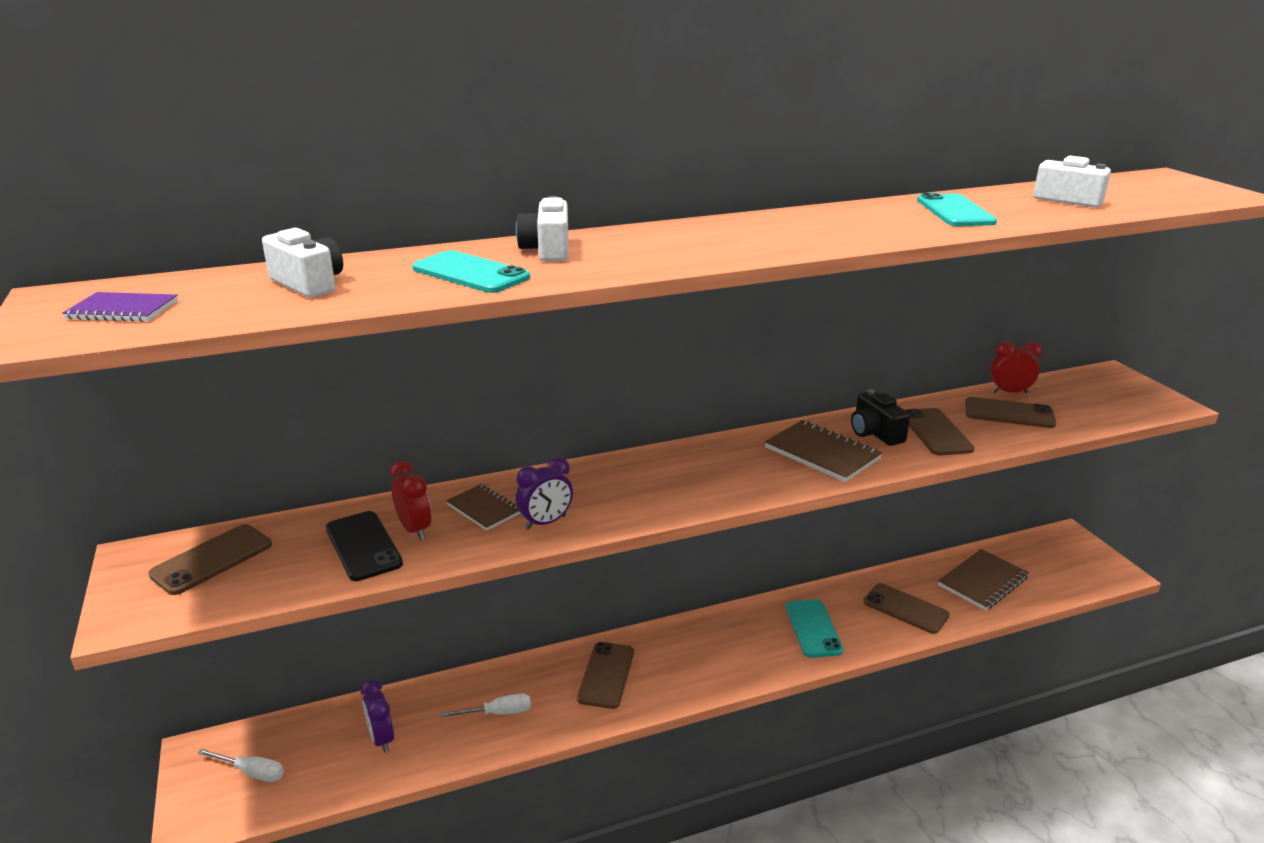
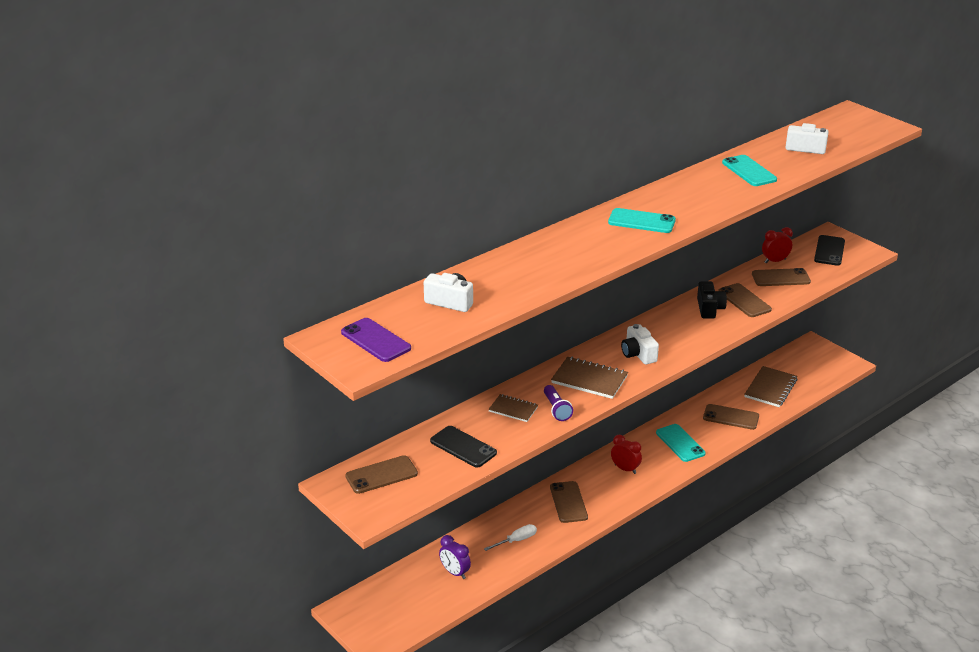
camera: 20 degrees left, 5 degrees up
(122, 310) = (376, 340): purple notebook -> purple phone
(212, 559) = (381, 475): brown phone -> brown phone turned 45 degrees clockwise
(251, 772) = (389, 610): white screwdriver -> none
(414, 529) = (483, 431): red clock -> red clock (625, 469)
(470, 273) = (528, 276): turquoise phone -> turquoise phone (641, 221)
(545, 522) = (556, 409): purple clock -> purple flashlight
(547, 250) = (551, 249): white camera -> white camera (638, 354)
(822, 453) = (686, 330): brown notebook -> brown notebook (589, 379)
(875, 433) = (709, 309): black camera -> black camera turned 135 degrees counterclockwise
(1102, 393) = (829, 251): none -> black phone

